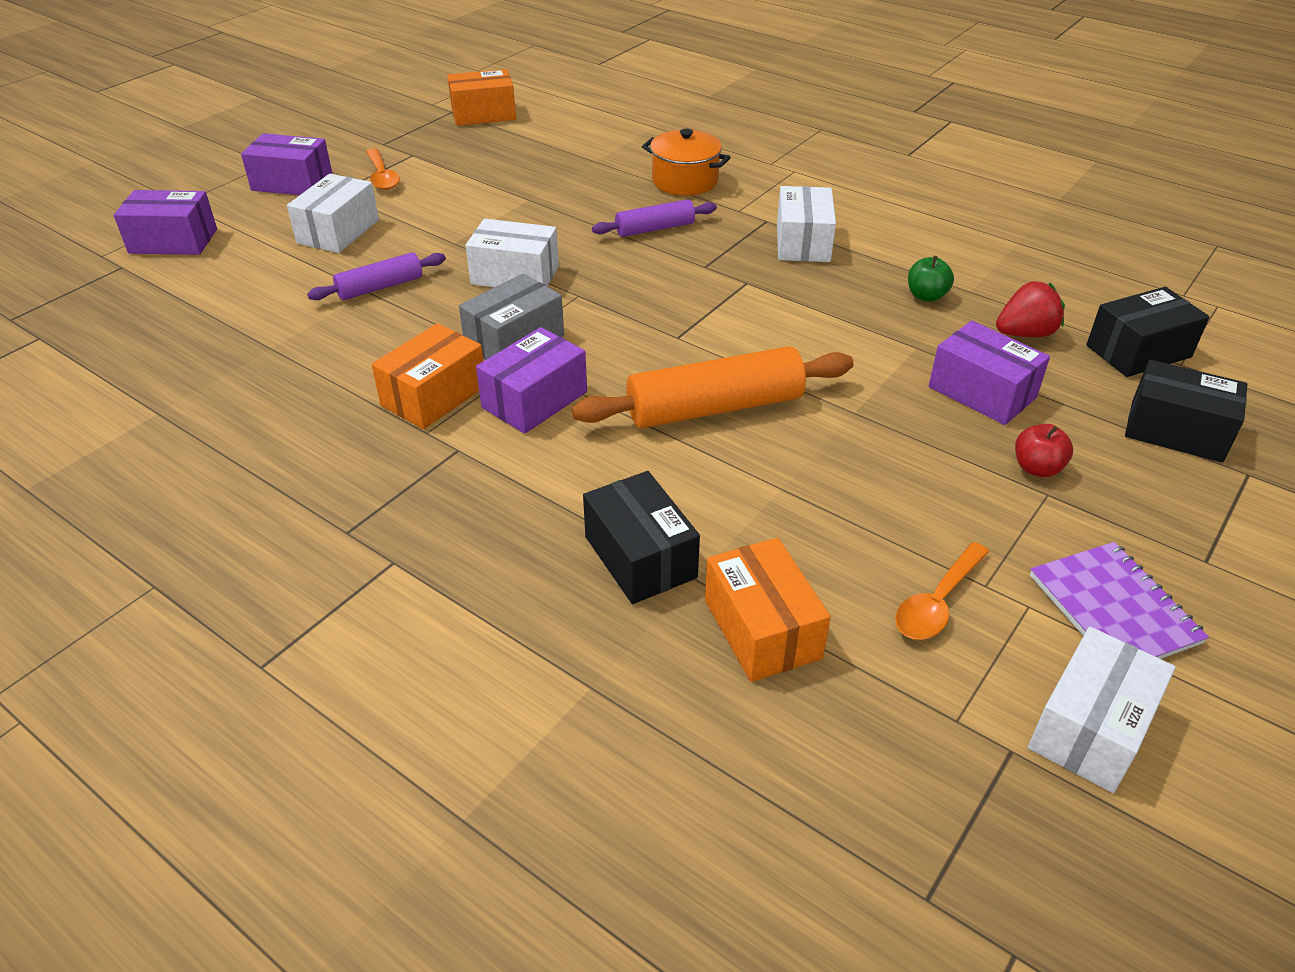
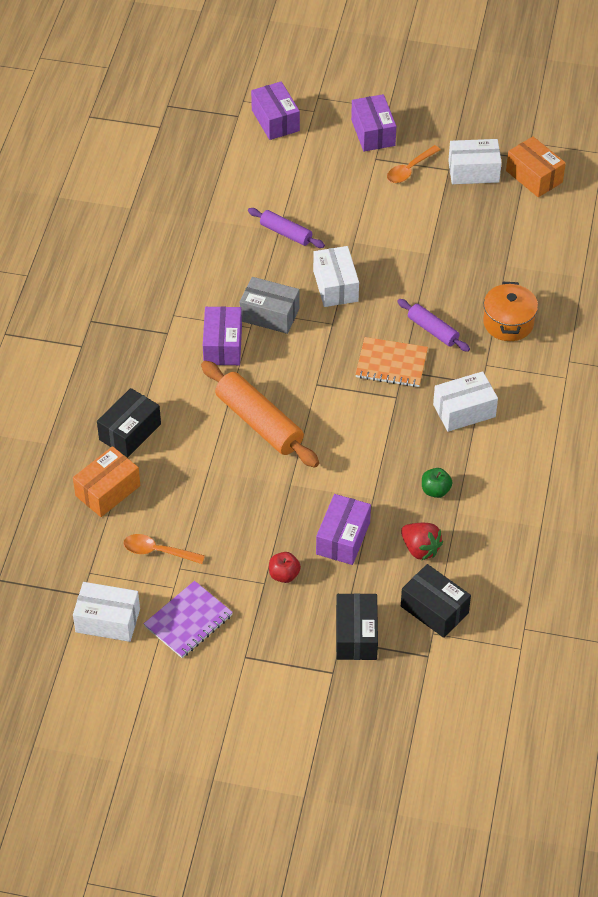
camera: 65 degrees right, 10 degrees up
(338, 231) = (331, 184): white box -> white box (473, 171)
(434, 396) = (203, 304): orange box -> none
(534, 400) = (223, 345): purple box -> purple box turned 75 degrees clockwise
(687, 271) = (391, 364): none -> orange notebook

